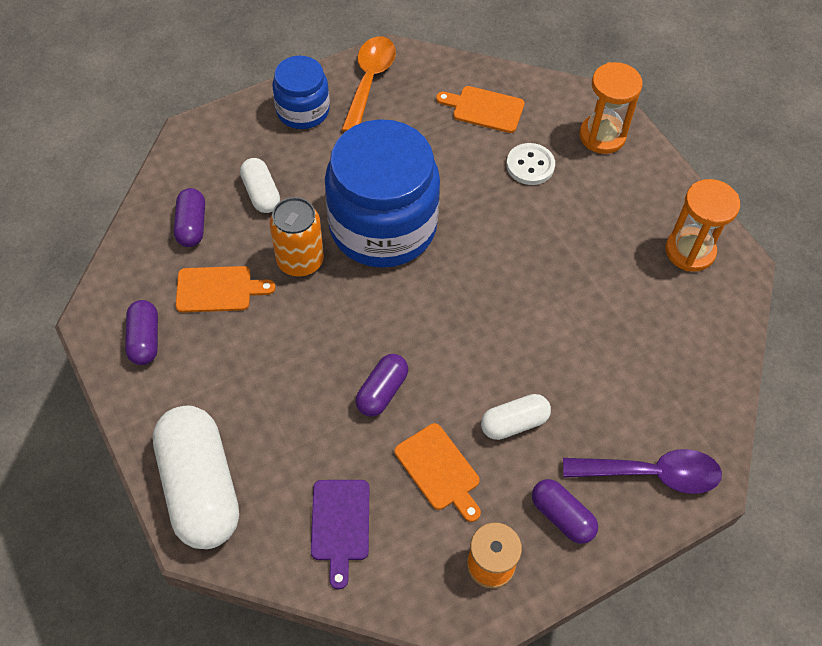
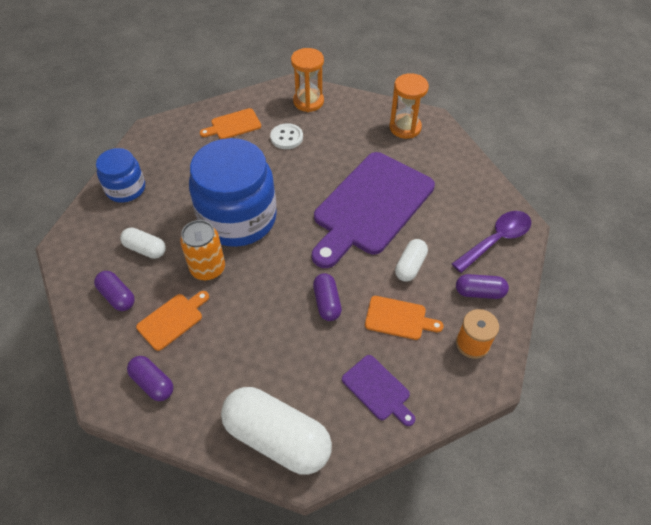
camera: 40 degrees left, 5 degrees down
(369, 81) = (151, 149): orange spoon -> none
(542, 320) = (371, 206): none -> purple cutting board

